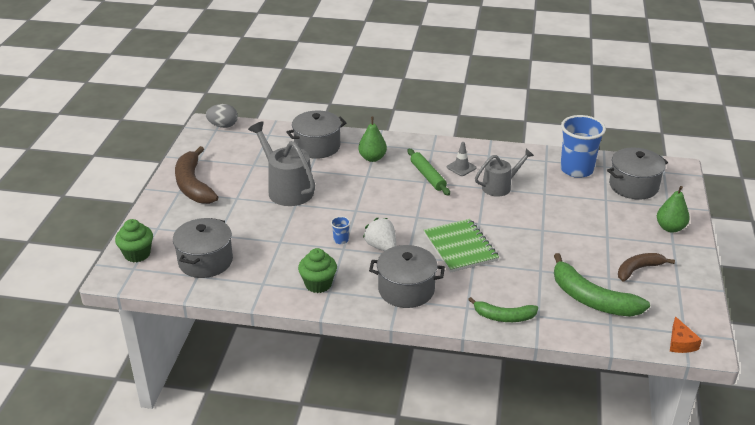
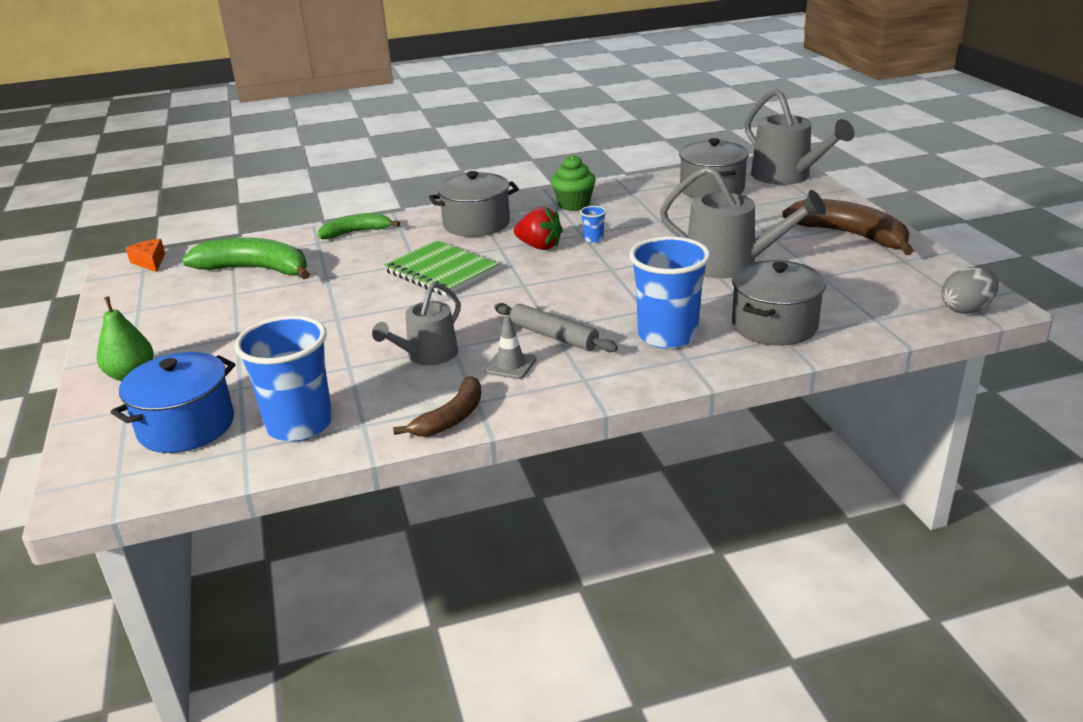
camera: 155 degrees right, 5 degrees down
(137, 254) = (786, 176): green cupcake -> grey watering can
(372, 158) = (667, 335): green pear -> blue cup
(381, 246) = (539, 246): white strawberry -> red strawberry
(428, 176) = (553, 336): green rolling pin -> grey rolling pin
(633, 186) = (186, 426): grey pot -> blue pot
(638, 269) = (192, 311): brown banana -> brown banana (451, 418)

